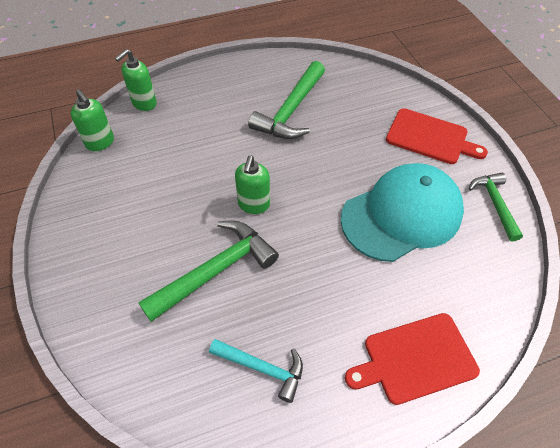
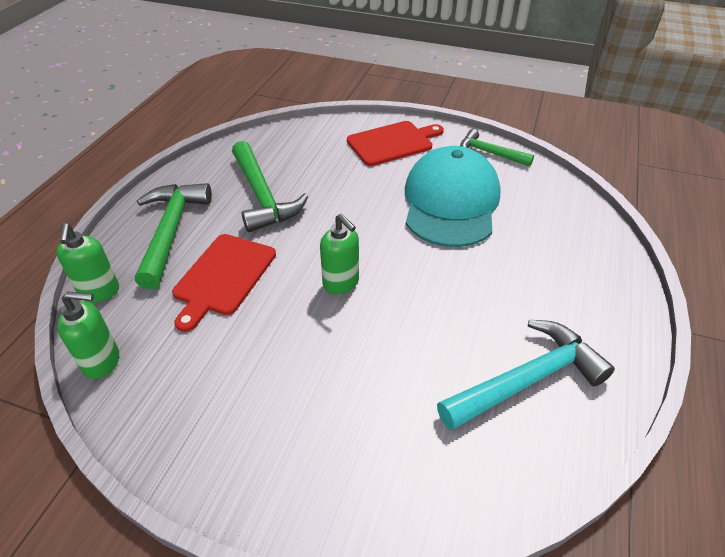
camera: 50 degrees left, 10 degrees down
(215, 270) = (388, 355): green hammer -> green hammer (171, 231)
(262, 368) = (526, 380): turquoise hammer -> turquoise hammer, size x1.61
(415, 358) = (590, 276): red cutting board -> red cutting board (223, 277)

